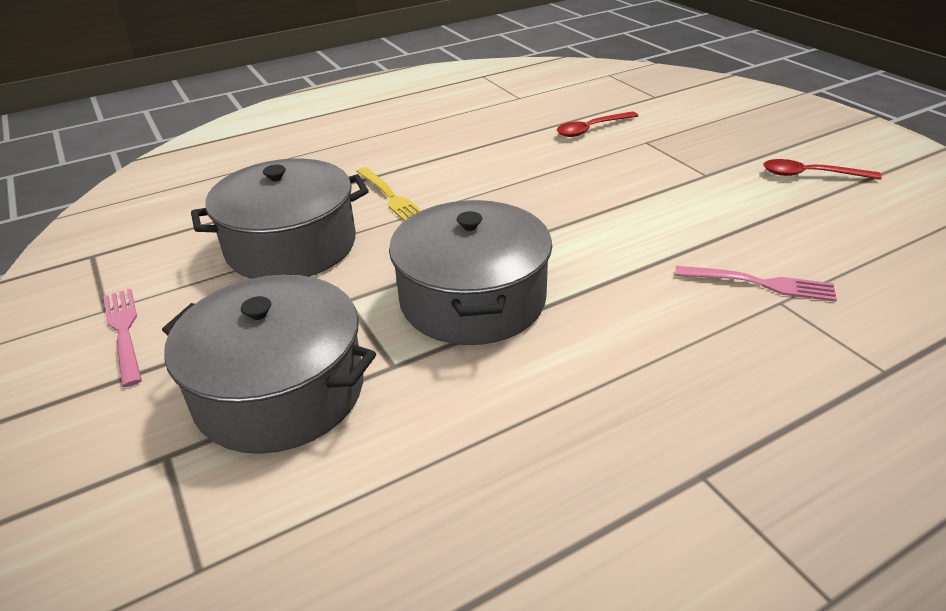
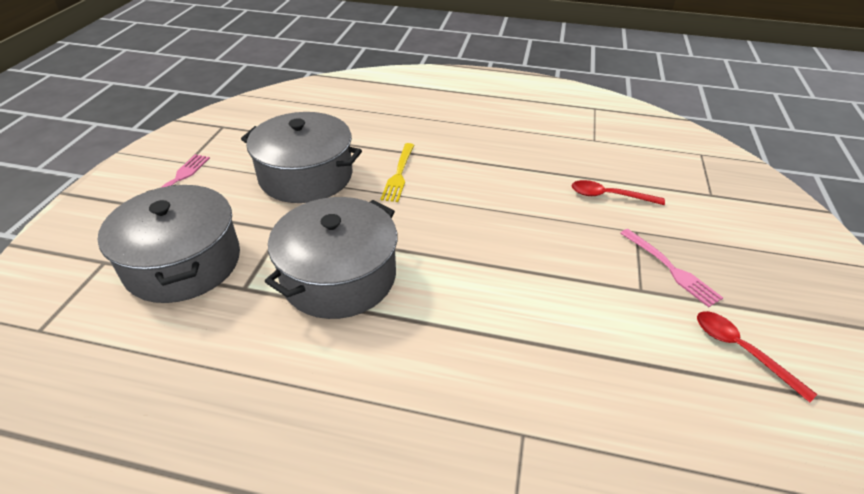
camera: 40 degrees right, 5 degrees up
(760, 283) = (532, 408): pink fork -> pink fork (670, 268)

